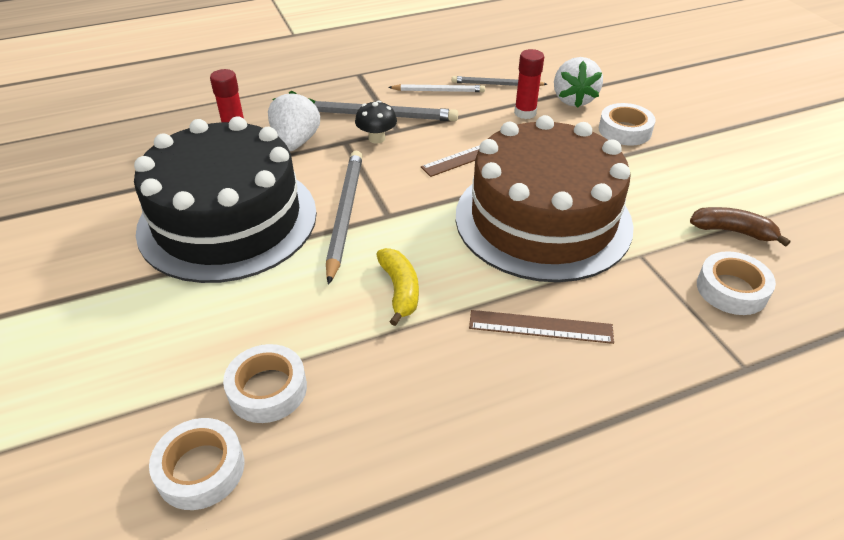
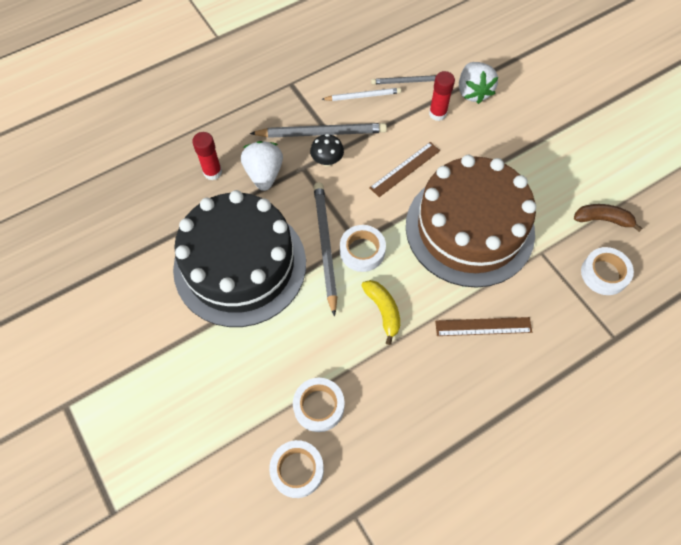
camera: 10 degrees left, 20 degrees up
(624, 130) = (517, 123): white tape -> white tape (362, 251)

